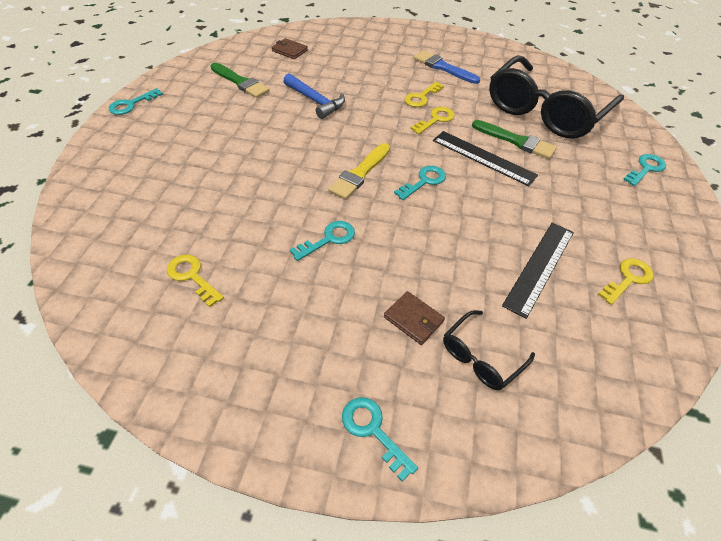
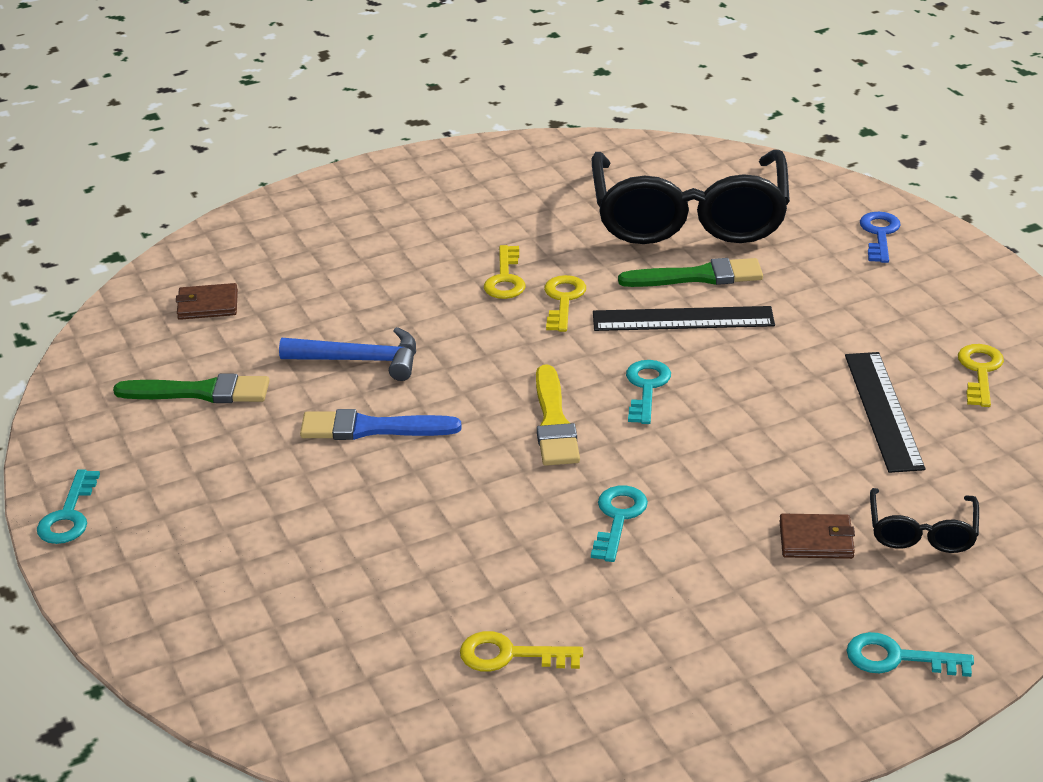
camera: 35 degrees left, 15 degrees down
(443, 67) = (481, 219): blue brush -> blue brush (372, 428)
(646, 168) = (879, 234): turquoise key -> blue key

